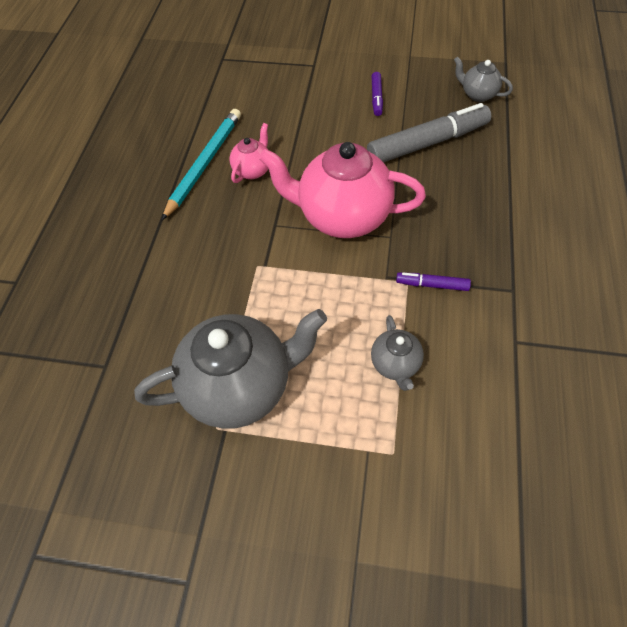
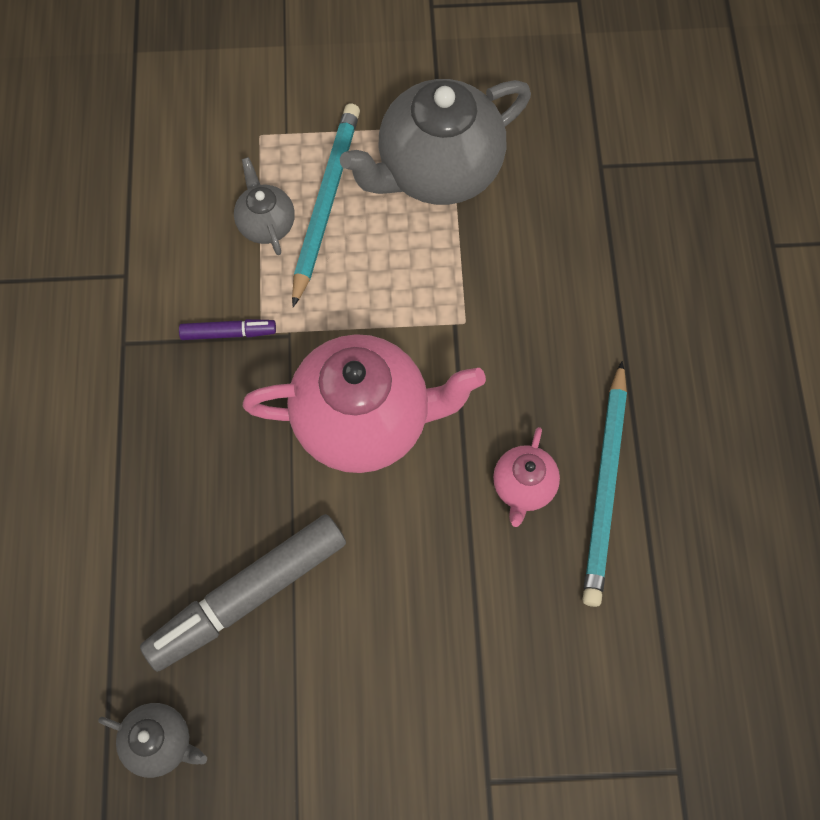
camera: 165 degrees right, 10 degrees up
(342, 374) = (326, 203): none -> turquoise pencil
(376, 98) = (349, 700): purple marker -> none

